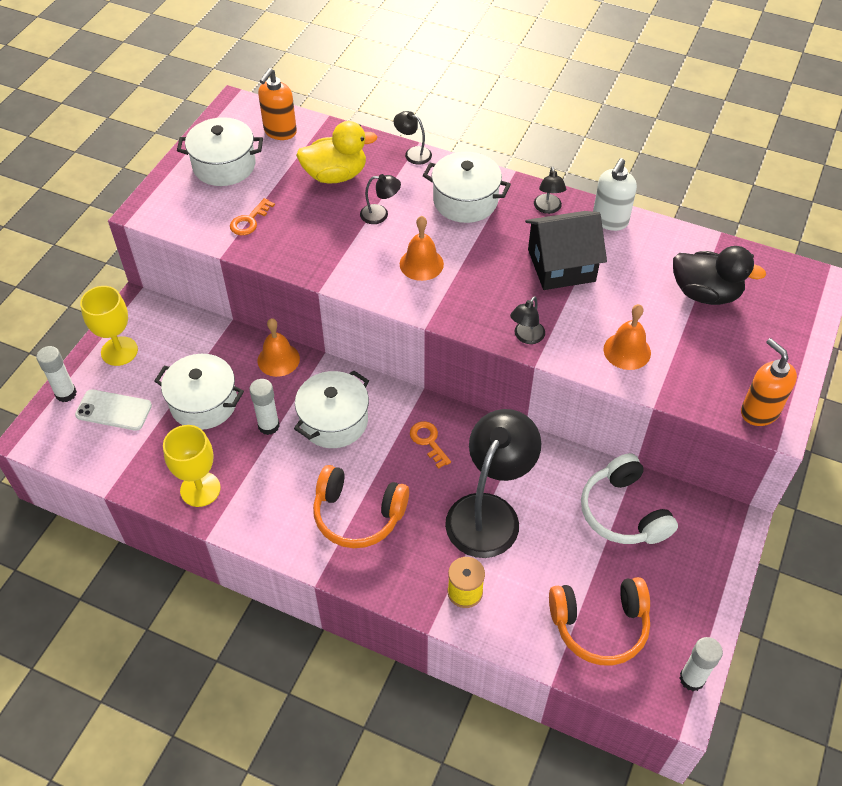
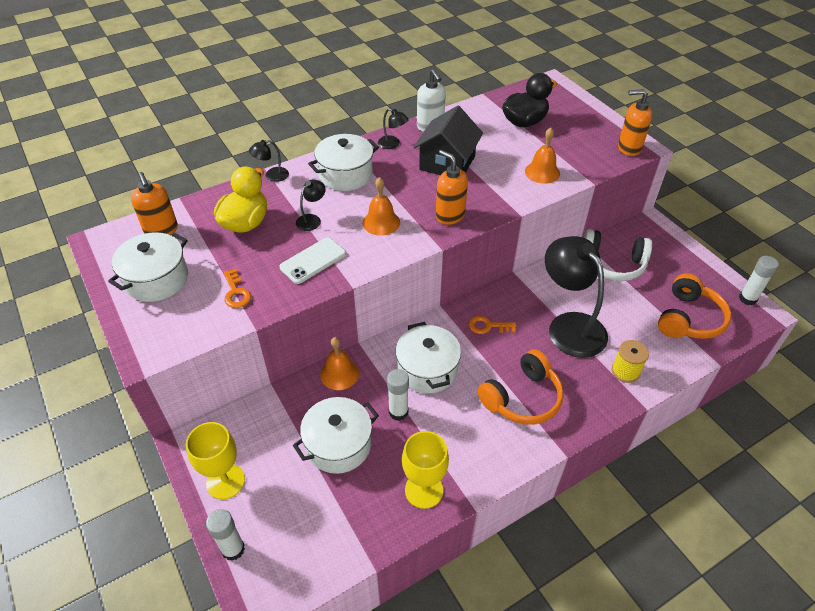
camera: 55 degrees left, 5 degrees down
(114, 410) = (287, 517): white phone -> white phone (313, 261)
(479, 309) = (450, 215): none -> orange soap dispenser
(526, 337) = (493, 207): black lamp -> none

